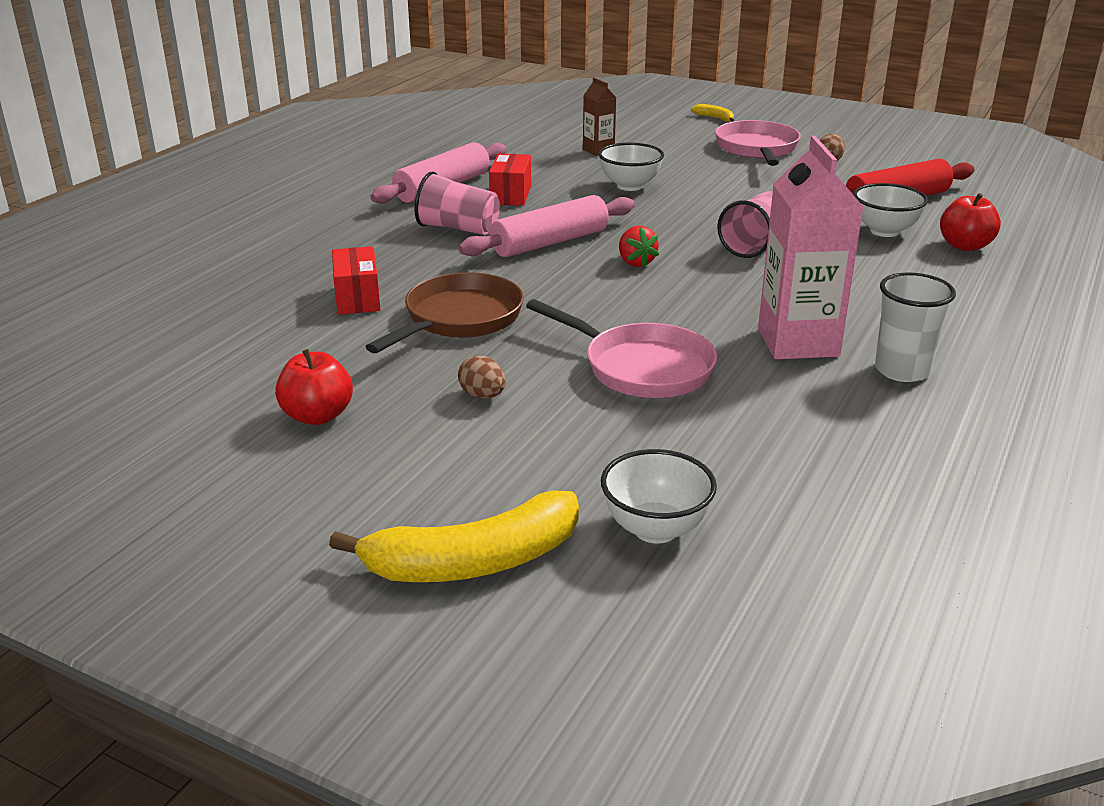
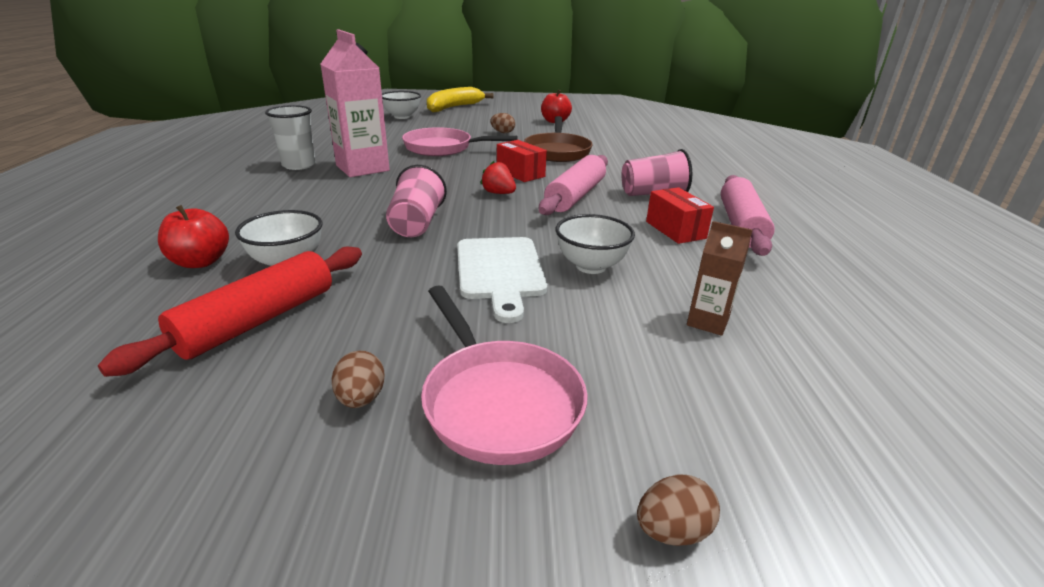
camera: 150 degrees right, 0 degrees up
(357, 298) = (623, 151): red box -> red box (520, 173)
(706, 195) = (500, 271): none -> white cutting board
(715, 118) = (672, 530): yellow banana -> brown egg

